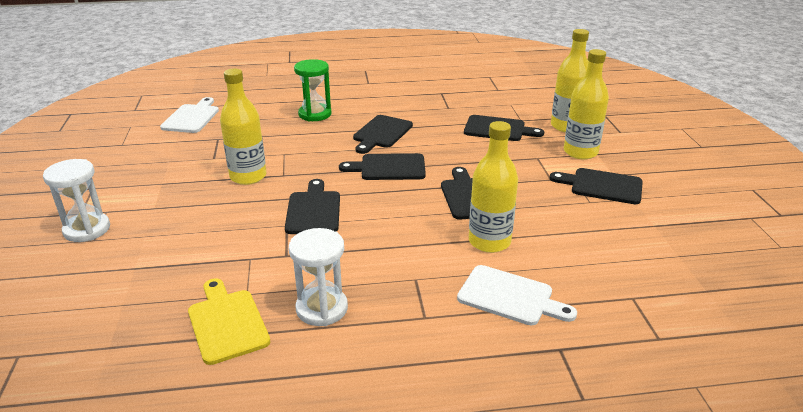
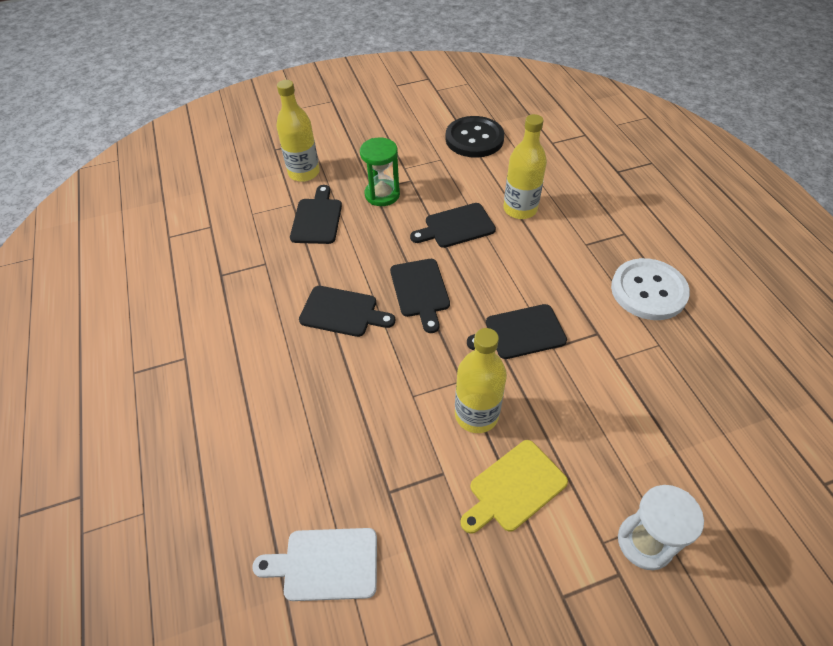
camera: 100 degrees left, 20 degrees up
(227, 323) = (697, 345): yellow cutting board -> yellow cutting board (514, 488)
(315, 114) = (297, 394): green hourglass -> green hourglass (382, 194)
(322, 308) = (648, 291): white hourglass -> white button
(510, 297) = (580, 194): white cutting board -> none
(580, 152) = (357, 164): yellow bottle -> none
(602, 186) = (414, 152): black cutting board -> none
(635, 231) = (474, 139): none -> black button

